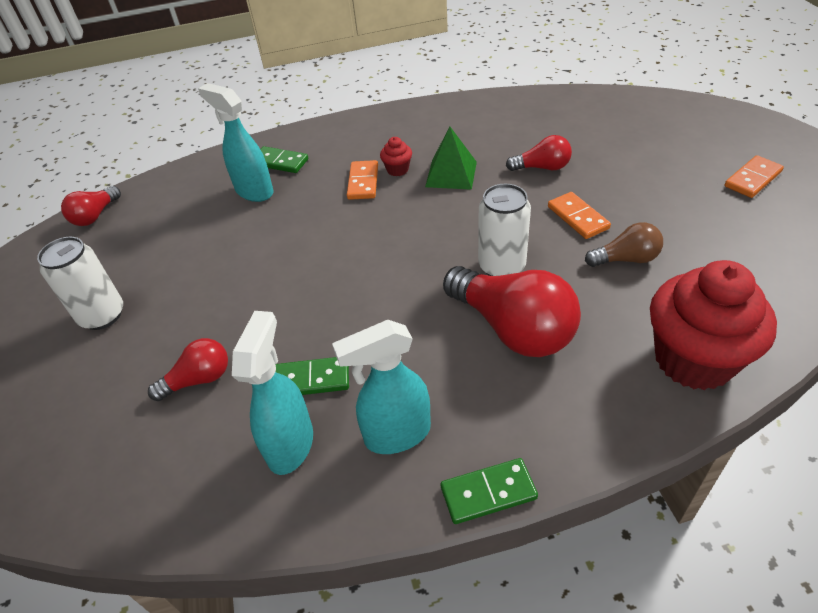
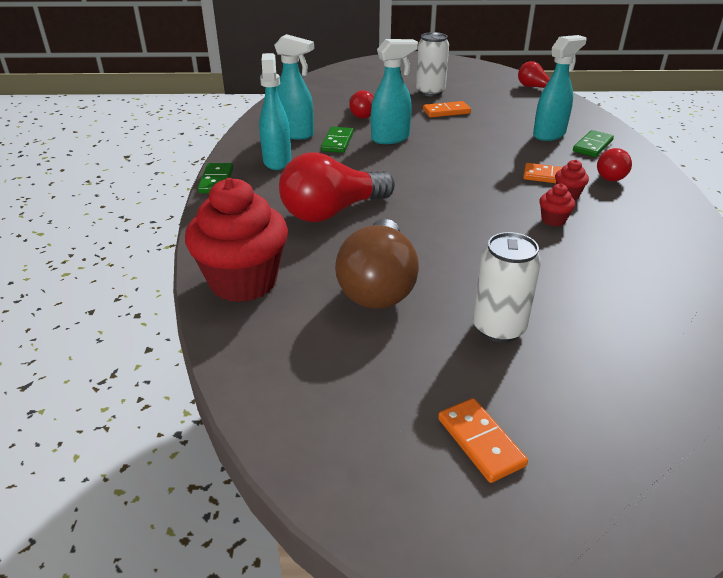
camera: 100 degrees right, 10 degrees down
(288, 323) = (391, 138): none -> turquoise spray bottle
(451, 174) = (553, 220): green pyramid -> red cupcake
(502, 266) = (403, 220): white can -> white can (498, 328)
(542, 167) = (552, 275): red light bulb -> red light bulb (609, 175)
(578, 217) = (453, 275): orange domino -> orange domino (446, 112)
(626, 259) = (378, 285): brown light bulb -> brown light bulb, size x1.89

